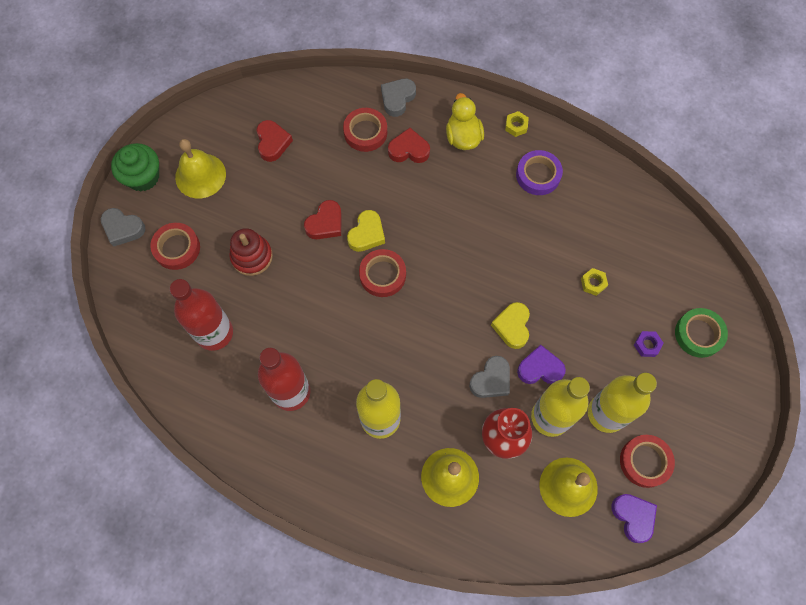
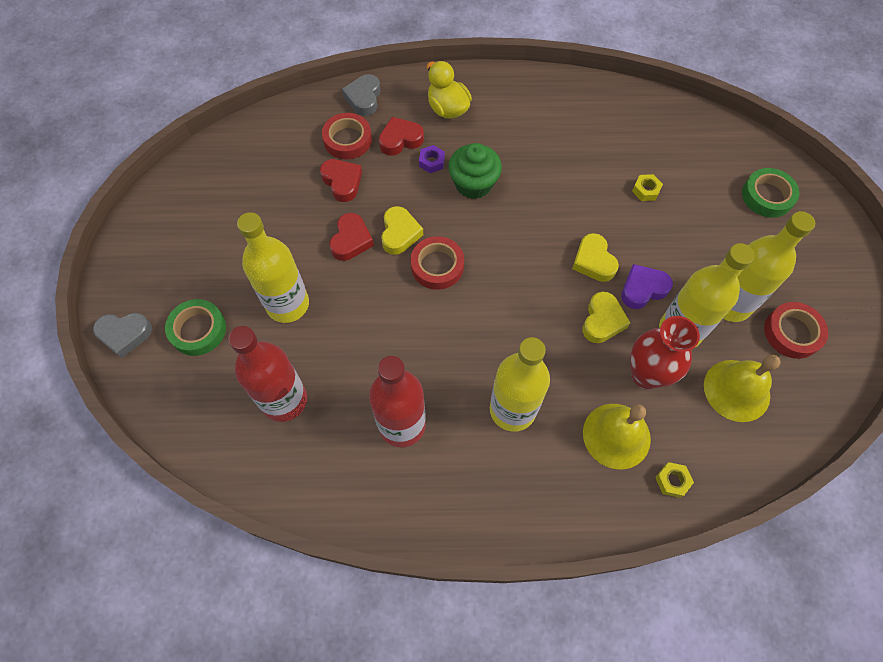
camera: 25 degrees left, 5 degrees down
(143, 177) = (123, 272): green cupcake -> green cupcake (473, 184)
(177, 248) = (198, 330): red tape -> green tape
(200, 175) = (190, 246): yellow bell -> none
(252, 256) = (287, 304): red stacking toy -> yellow bottle
(273, 143) = (254, 185): red heart -> red heart (342, 182)
(491, 380) = (602, 321): grey heart -> yellow heart
(516, 126) = (493, 81): yellow nut -> yellow nut (672, 481)
(538, 175) = (538, 115): purple tape -> none
(633, 517) = (814, 390): purple heart -> none
(647, 345) = (728, 225): purple nut -> purple nut (431, 162)

